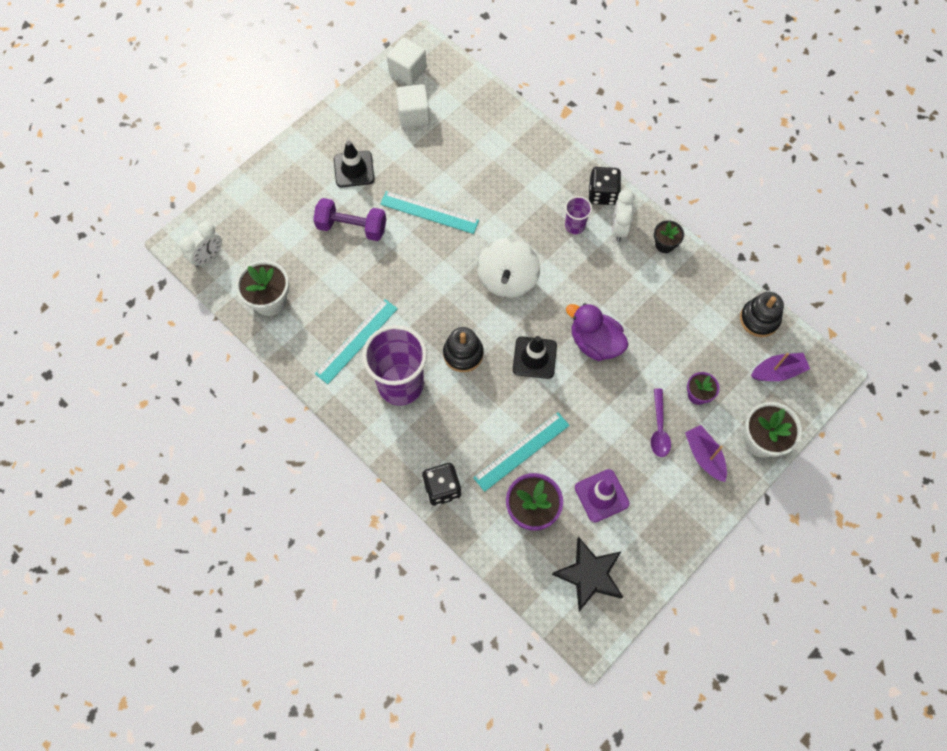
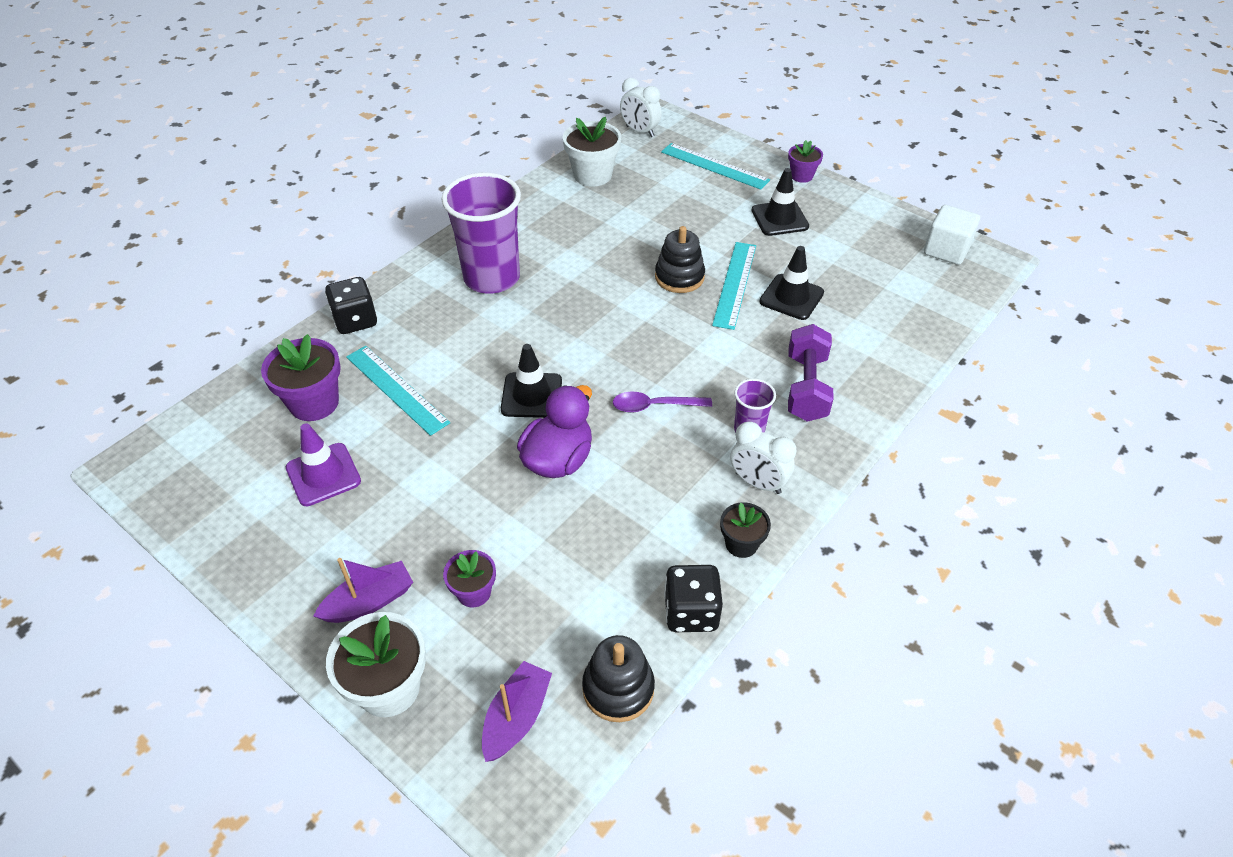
camera: 85 degrees right, 20 degrees down
(299, 143) = (801, 176): none -> purple flower pot
(352, 227) = (698, 224): purple dumbbell -> purple dumbbell (806, 387)
(356, 341) = (547, 239): turquoise ruler -> turquoise ruler (714, 166)
(414, 115) = (879, 260): white cube -> none
(448, 178) = (791, 297): none -> black traffic cone
(463, 354) = (534, 327): black stacking toy -> black stacking toy (679, 277)
(507, 279) = (648, 362): white spinning top -> none
(589, 575) = (214, 465): black star -> none
(602, 194) = (814, 461): black dice -> black dice (691, 612)
(619, 228) = (757, 483): white clock -> white clock turned 150 degrees counterclockwise
(659, 428) = (419, 541): purple spoon -> purple spoon (655, 406)
(777, 371) = (516, 717): purple boat -> purple boat turned 135 degrees counterclockwise

